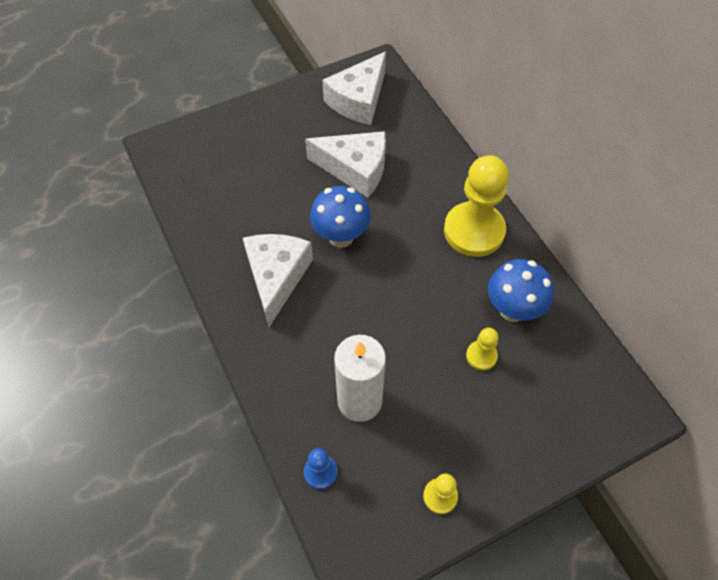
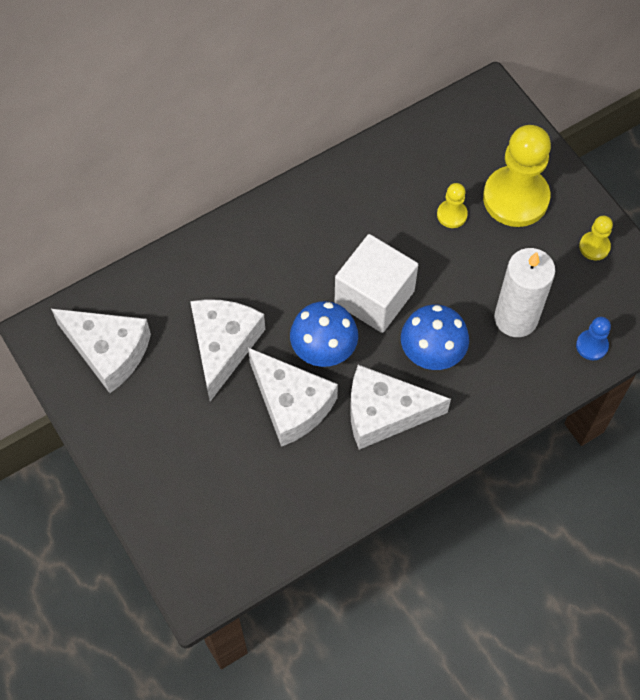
camera: 95 degrees left, 5 degrees up
(296, 211) = (291, 404): none -> white cheese
(392, 280) = (374, 297): none -> white cube
(474, 231) = (303, 221): yellow pawn -> yellow pawn (515, 198)
(512, 310) = (396, 187): blue mushroom -> blue mushroom (431, 356)

